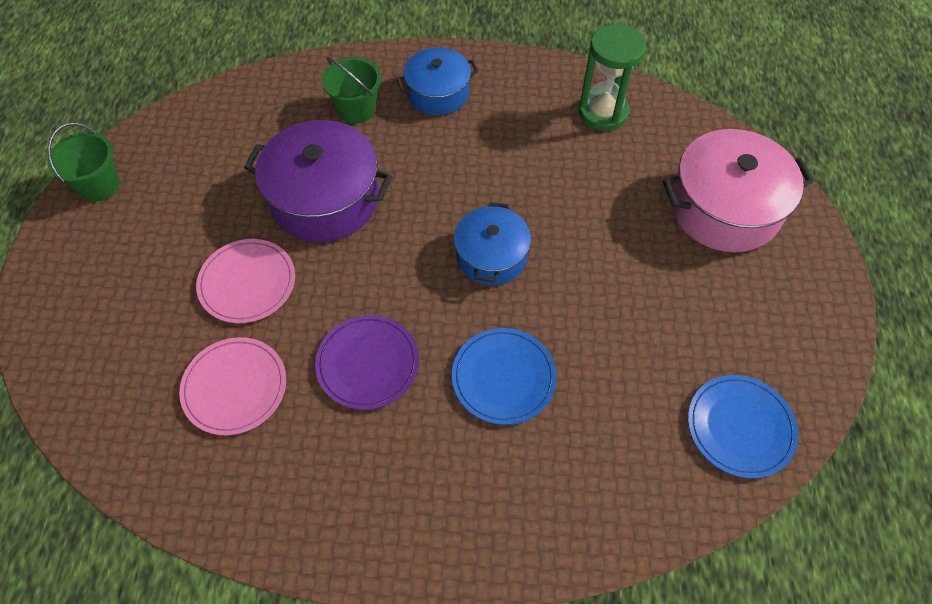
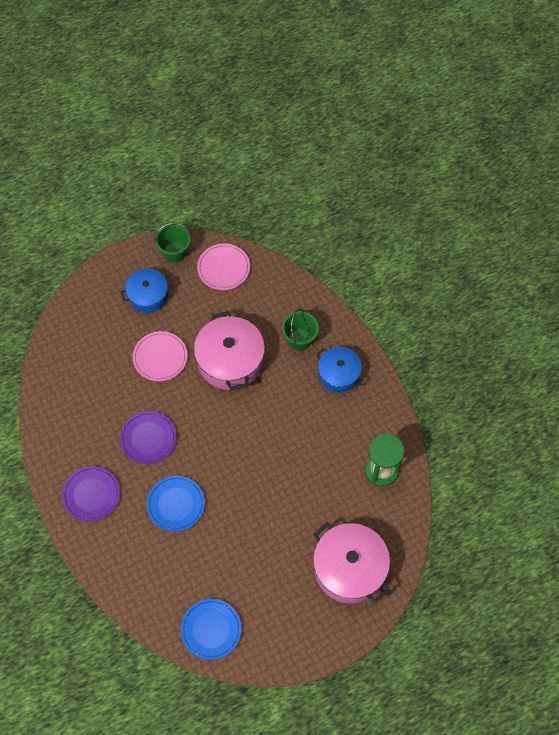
camera: 60 degrees right, 5 degrees up
(234, 387) = (104, 388): pink plate -> pink plate (223, 268)
(324, 198) = (230, 361): purple pot -> pink pot
(407, 500) = (91, 494): none -> purple plate
(491, 256) = (243, 462): blue pot -> blue pot (148, 295)

